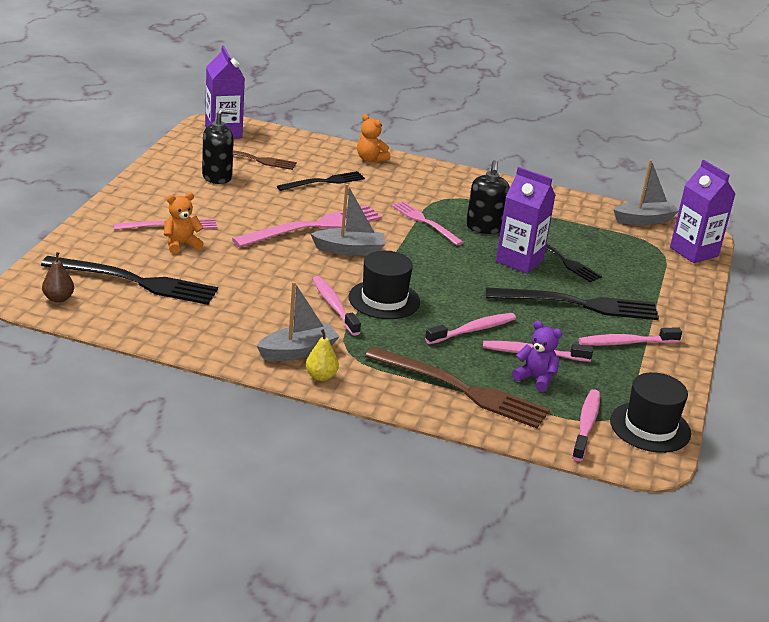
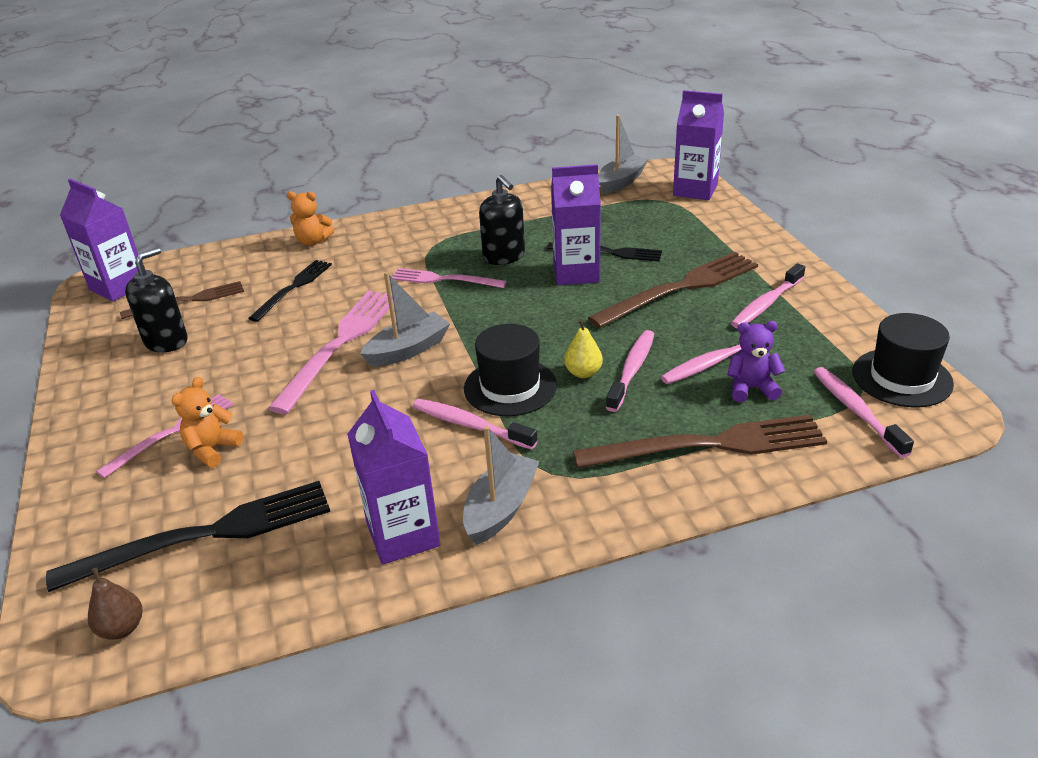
camera: 30 degrees left, 5 degrees up
(232, 335) = (403, 535): none -> purple carton
(321, 376) = (562, 524): yellow pear -> yellow pear (583, 373)
(578, 304) = (680, 289): black fork -> brown fork

